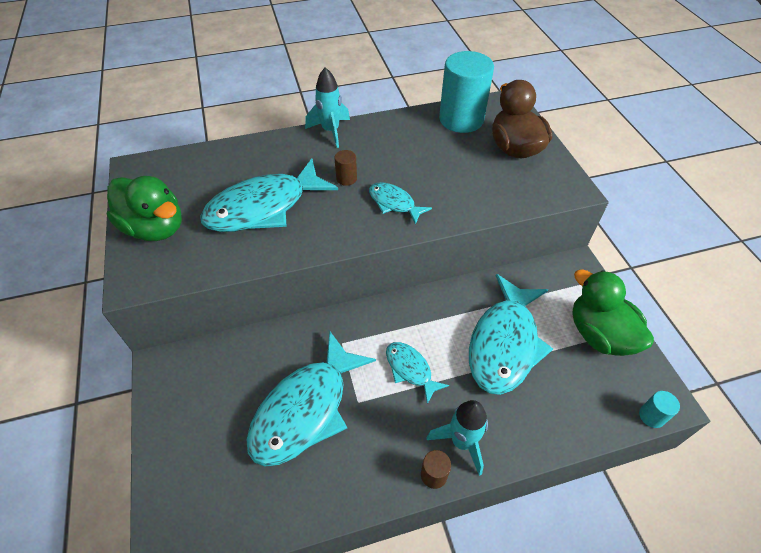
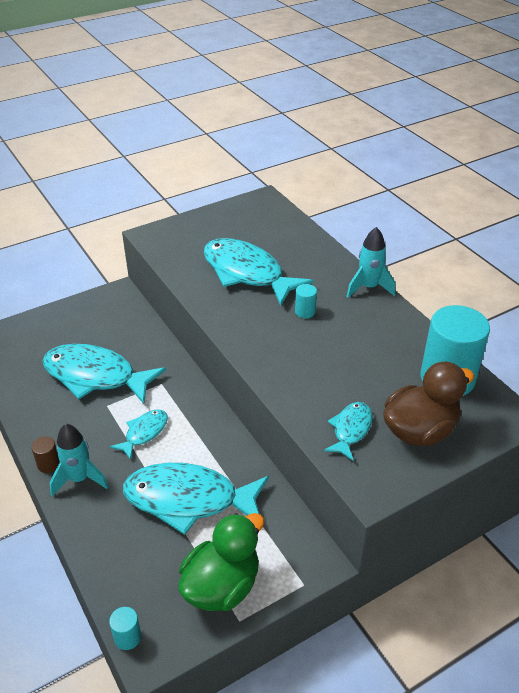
camera: 75 degrees right, 10 degrees down
(155, 228) = (204, 228): green duck -> none
(346, 178) = (305, 312): brown cylinder -> turquoise cylinder
(394, 203) = (285, 348): turquoise fish -> turquoise fish (350, 430)

